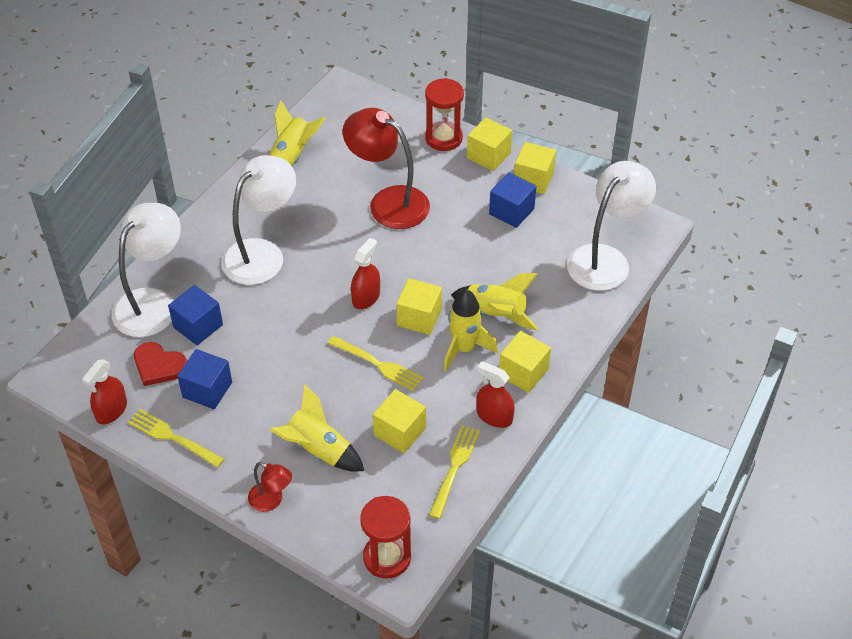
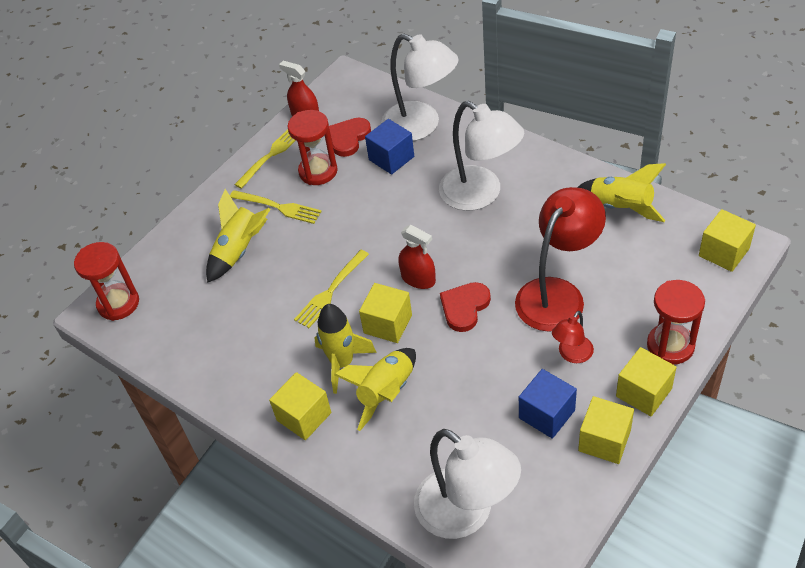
camera: 100 degrees right, 0 degrees up
(207, 390) = (318, 171): blue cube -> red hourglass
(271, 501) = (194, 223): red lamp -> red lamp (572, 355)
(399, 431) = (248, 310): yellow cube -> yellow cube (724, 252)
(401, 263) = (464, 307): none -> red heart
(454, 468) = (198, 354): yellow fork -> yellow fork (278, 207)
(494, 416) = (252, 388): red spray bottle -> none

